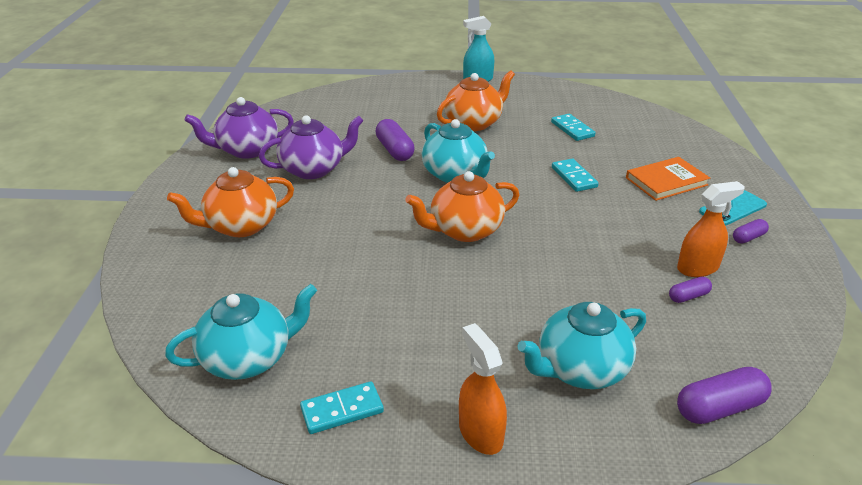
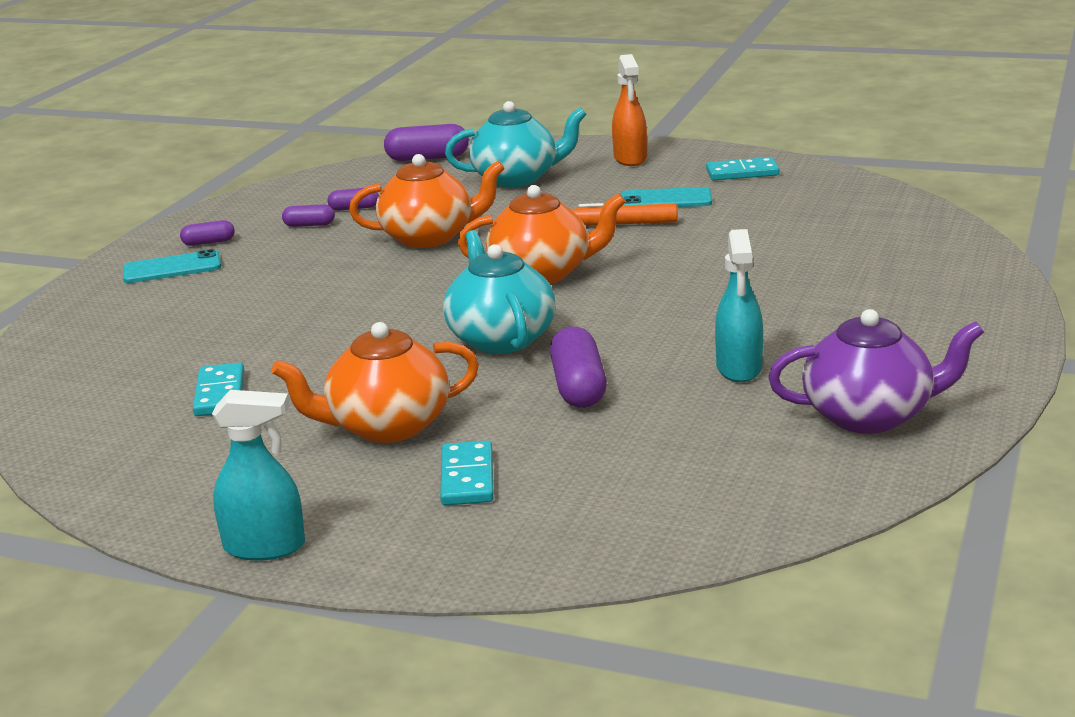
camera: 160 degrees left, 10 degrees down
(241, 226) = (859, 301): orange teapot -> orange teapot (429, 237)
(248, 358) = (830, 200): turquoise teapot -> none
(313, 169) = (739, 368): purple teapot -> turquoise spray bottle
(408, 342) = (666, 200): none -> turquoise phone
(431, 297) = (625, 224): none -> orange marker
(574, 177) = (322, 319): turquoise domino -> turquoise domino (467, 478)
(666, 181) = (200, 303): orange book -> none
(698, 268) = (309, 225): orange spray bottle -> purple capsule

